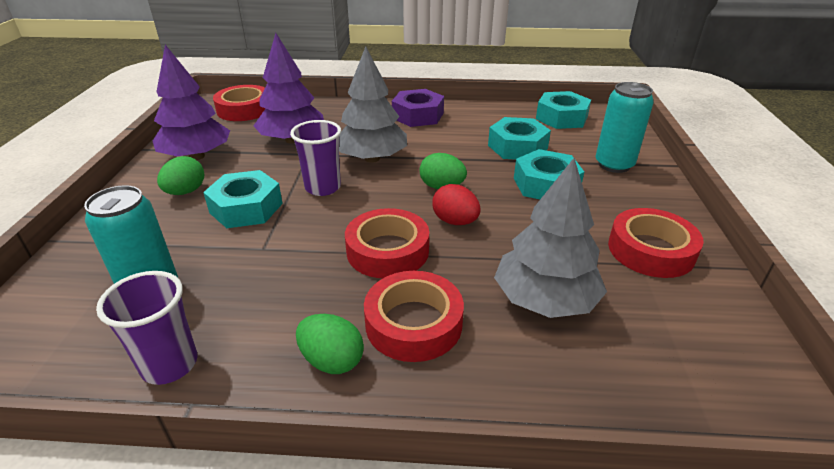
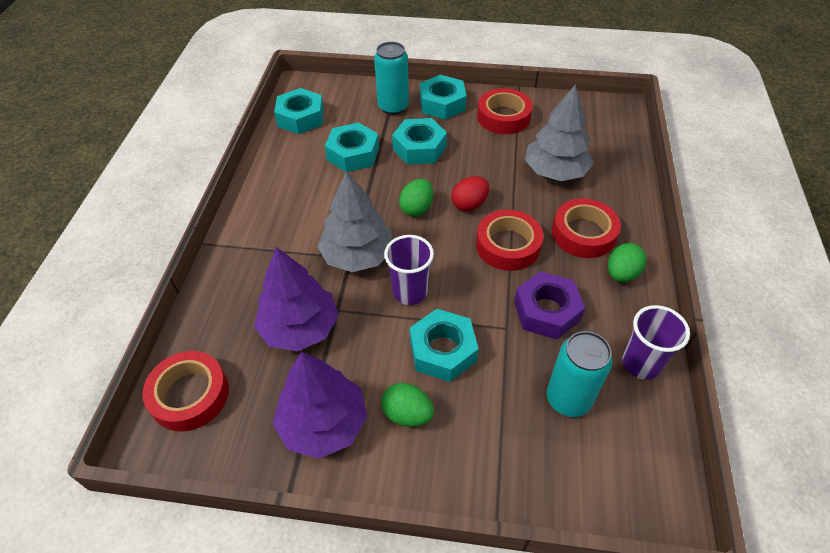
camera: 85 degrees left, 15 degrees up
(418, 115) = (265, 217): purple nut -> purple nut (546, 311)
(645, 198) = (442, 104): none -> turquoise nut

